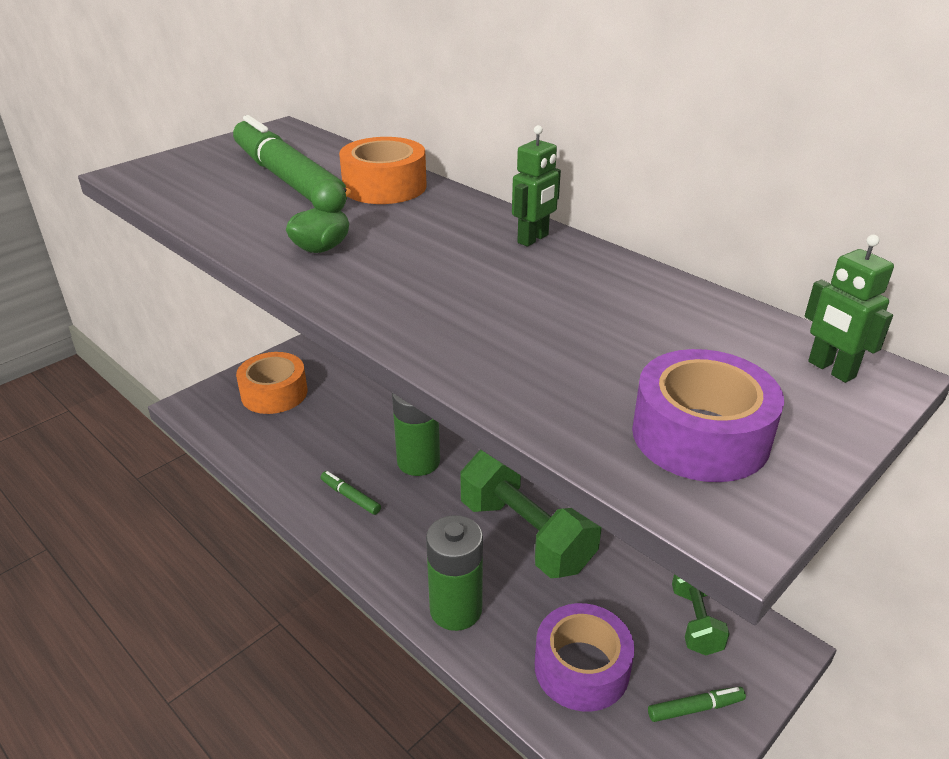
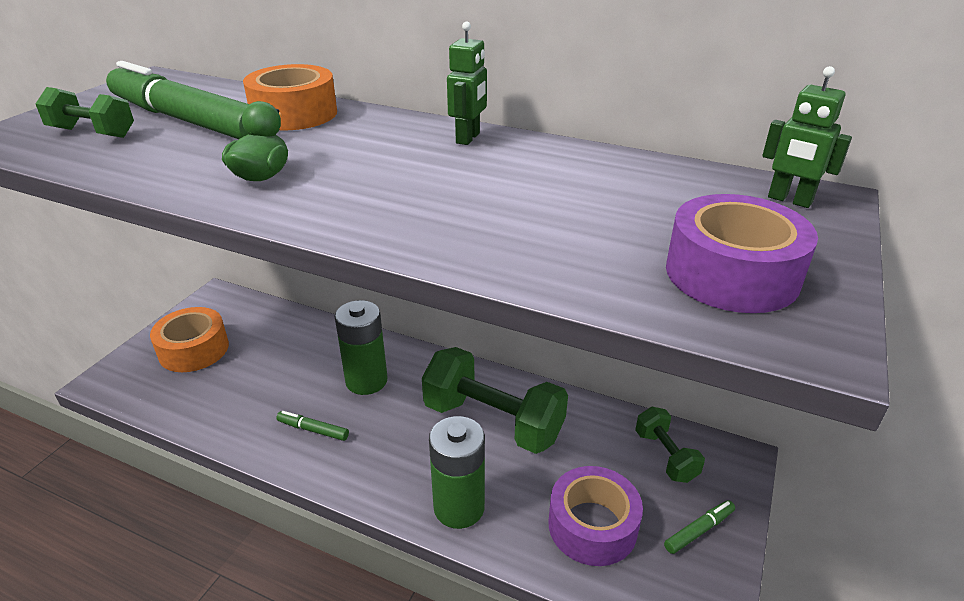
camera: 20 degrees left, 0 degrees up
(206, 180) = (92, 133): none -> green dumbbell

